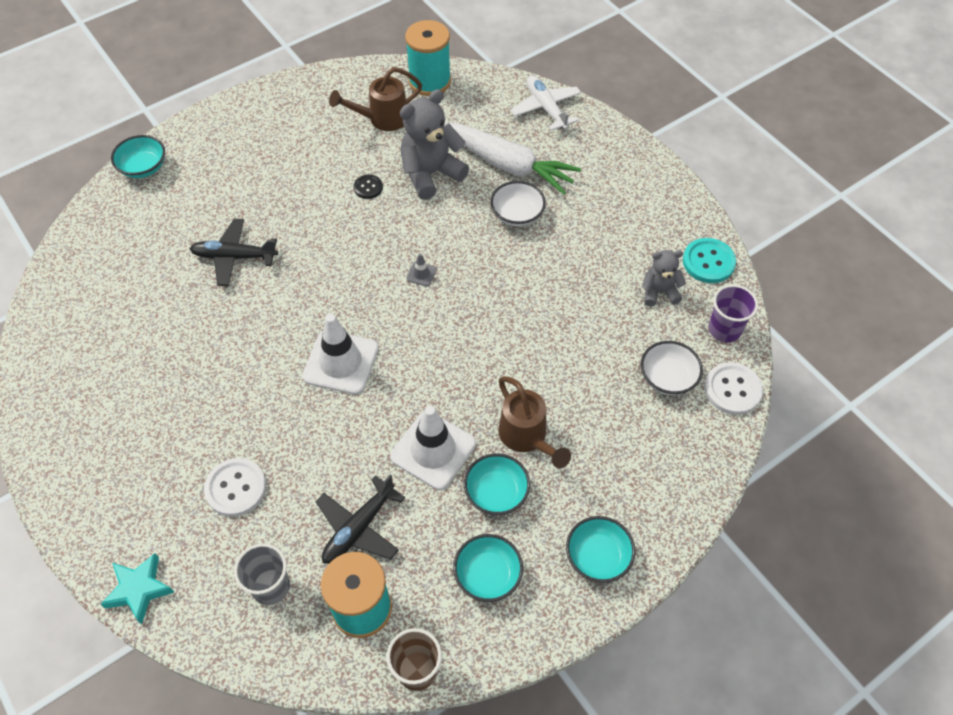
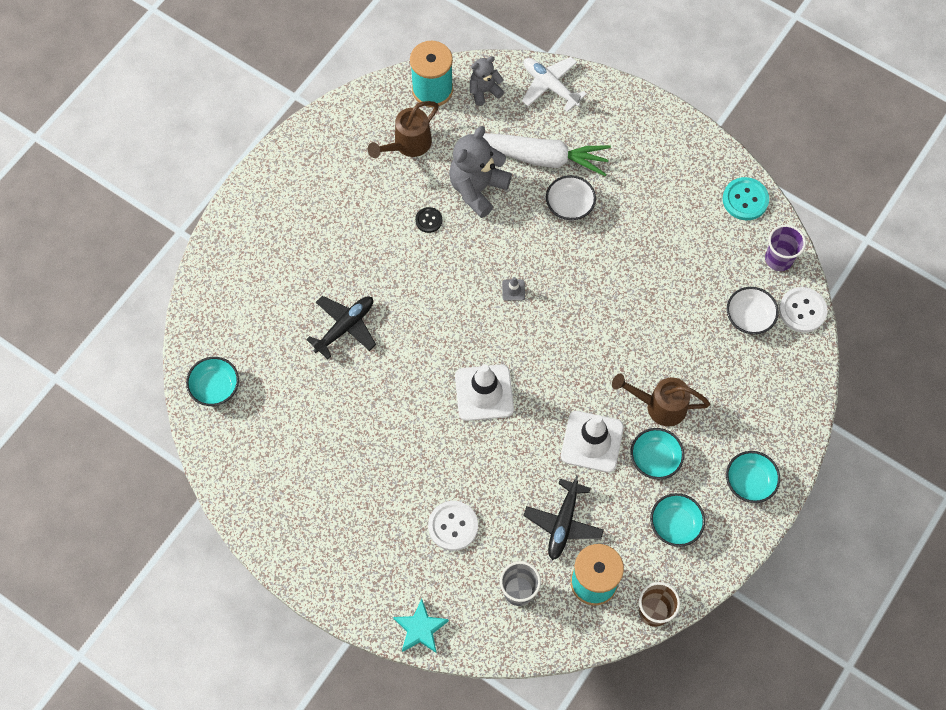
camera: 20 degrees left, 10 degrees up
(143, 167) = (215, 266): turquoise bowl -> turquoise bowl (215, 387)
(234, 257) = (345, 327): black plane -> black plane turned 150 degrees clockwise
(527, 437) = (659, 406): brown watering can -> brown watering can turned 150 degrees clockwise
(659, 292) = (715, 241): grey teddy bear -> grey teddy bear (484, 91)

